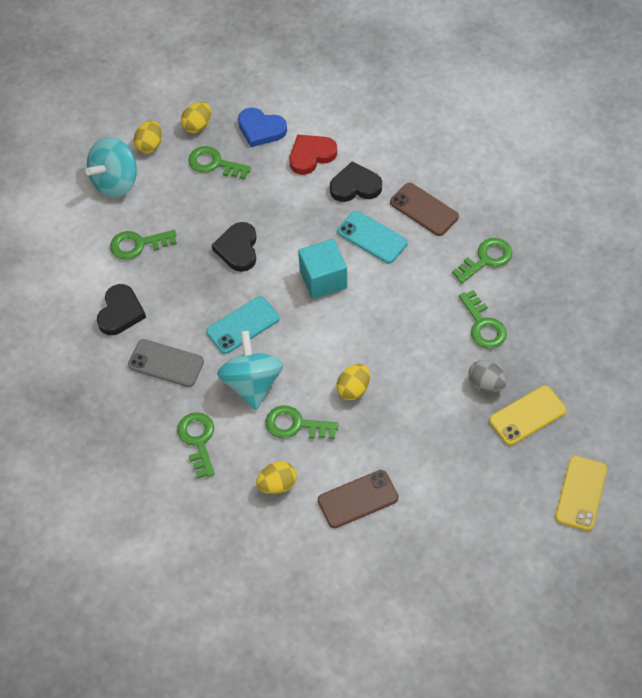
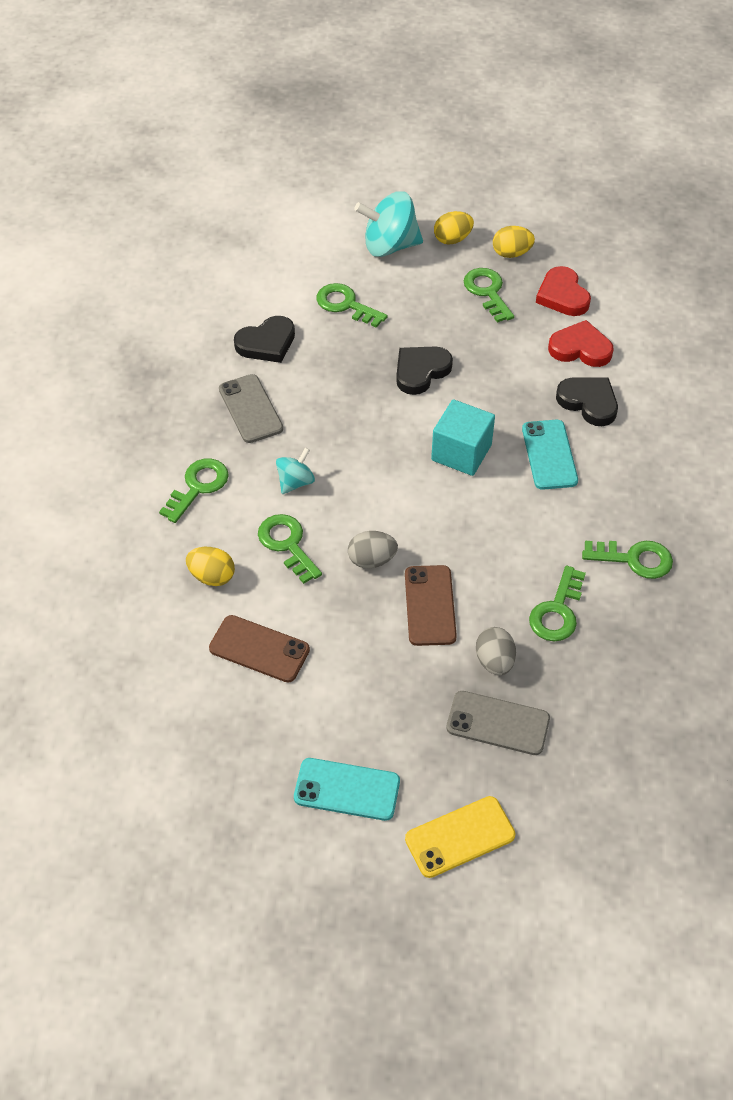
camera: 45 degrees right, 5 degrees down
(243, 325) = (347, 432): turquoise phone -> turquoise phone (347, 789)
(252, 383) = (295, 482): turquoise spinning top -> turquoise spinning top, size x0.55
(261, 129) = (562, 295): blue heart -> red heart
(353, 389) = (372, 560): yellow egg -> grey egg
(424, 209) = (628, 471): brown phone -> brown phone (430, 605)
(527, 415) = (498, 723): yellow phone -> grey phone

